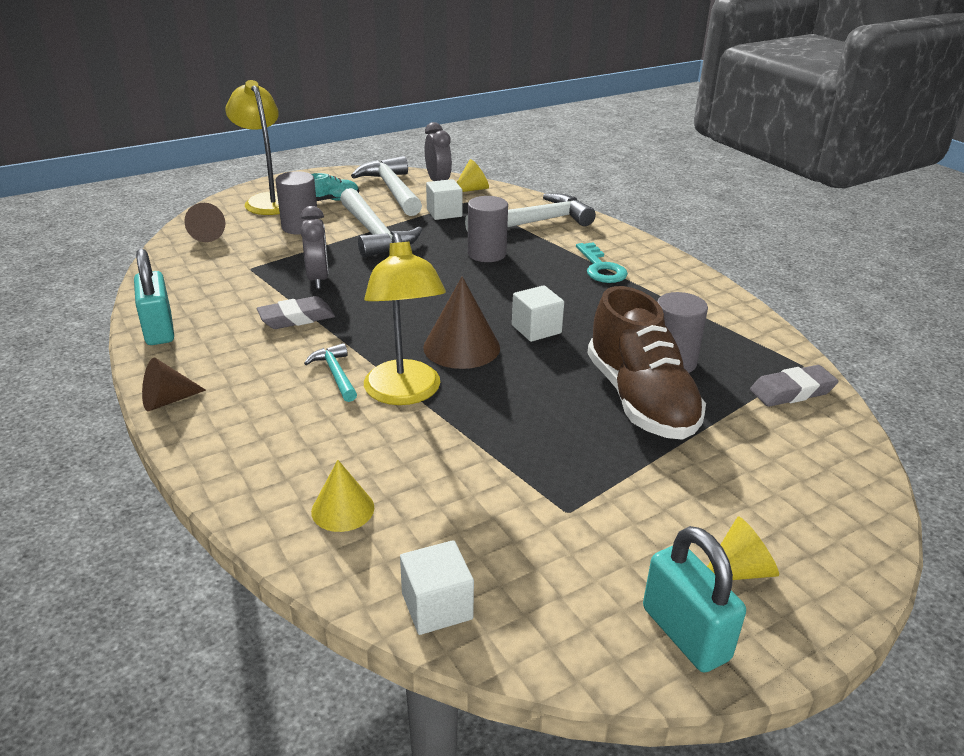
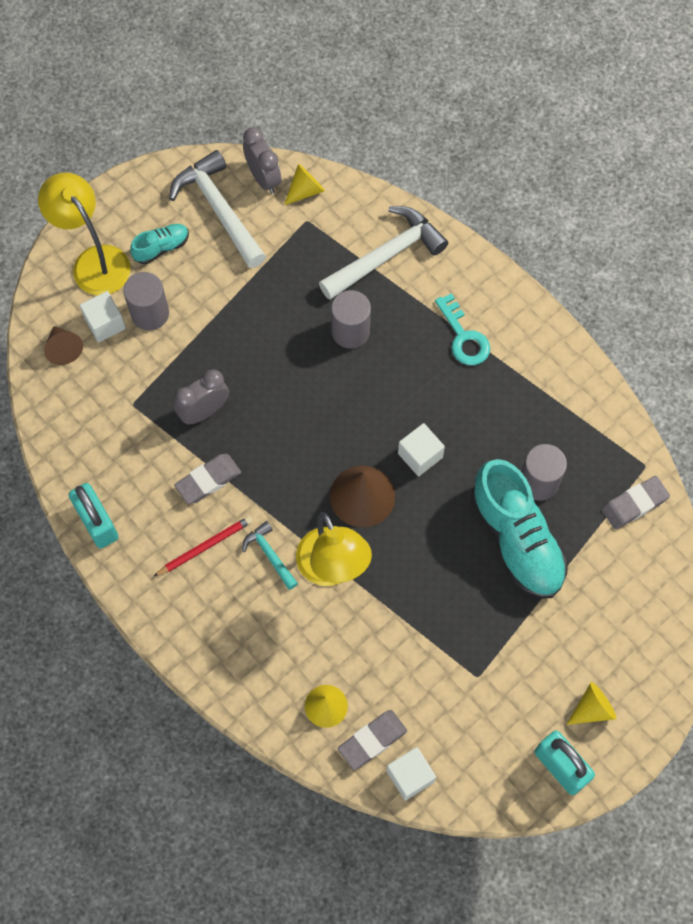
camera: 10 degrees left, 35 degrees up
(167, 400) = (151, 616): brown cone -> none
(265, 359) = (205, 547): none -> red pencil
(318, 279) = (204, 411): grey clock -> grey clock turned 105 degrees counterclockwise
(375, 234) = (230, 312): white hammer -> none
(394, 555) = (372, 740): none -> grey eraser
(444, 213) = (288, 252): white cube -> white cube (105, 323)
(640, 399) = (516, 539): brown shoe -> turquoise shoe

